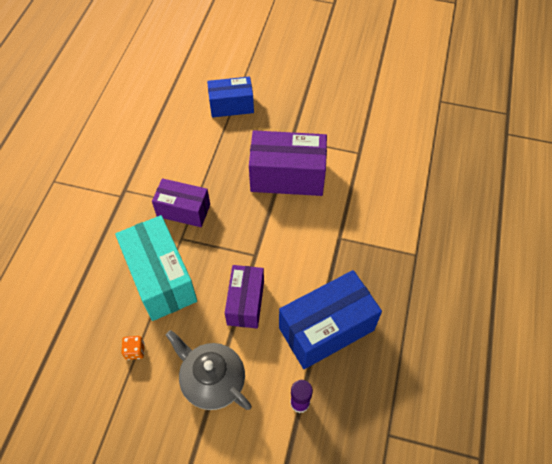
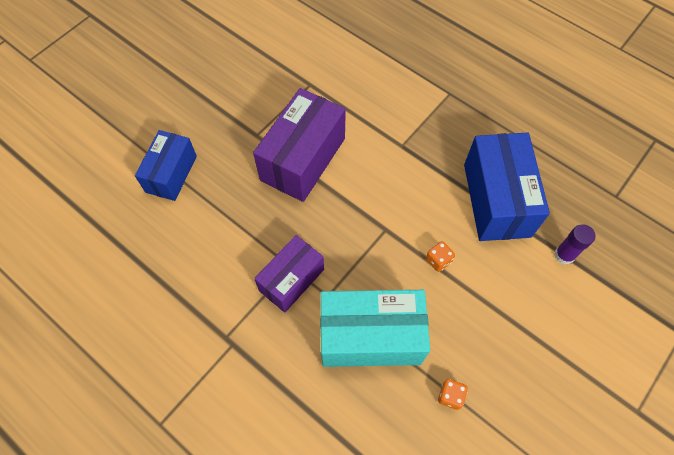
camera: 65 degrees left, 5 degrees up
(212, 381) = (514, 326): grey teapot -> none
(246, 303) = (438, 260): purple box -> orange dice

